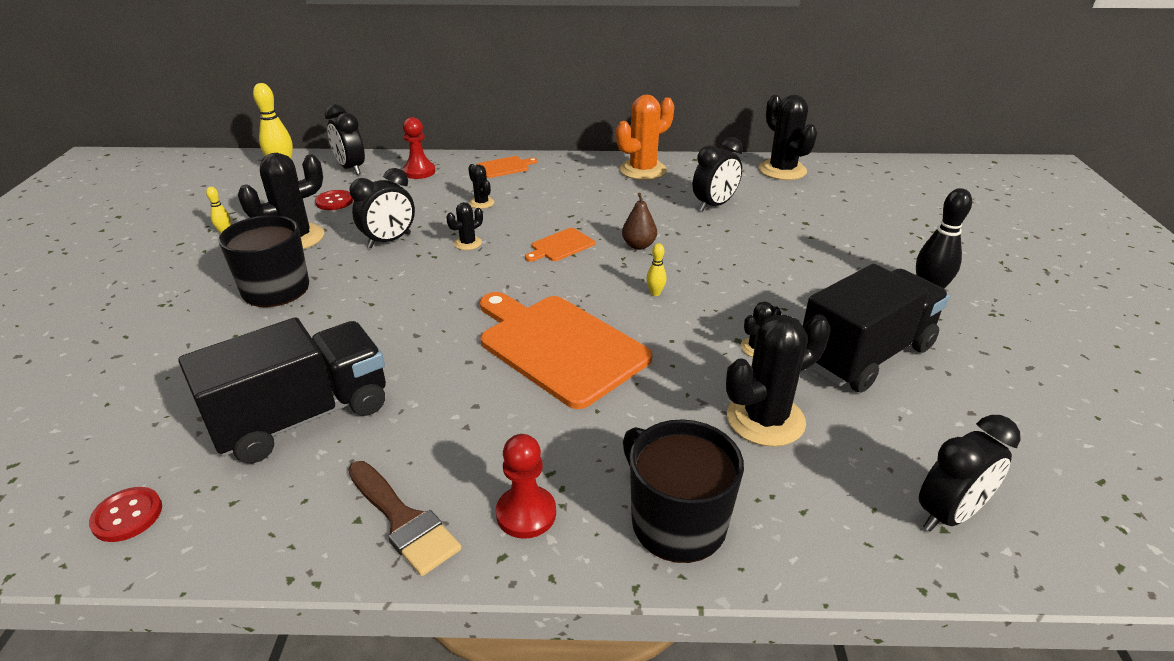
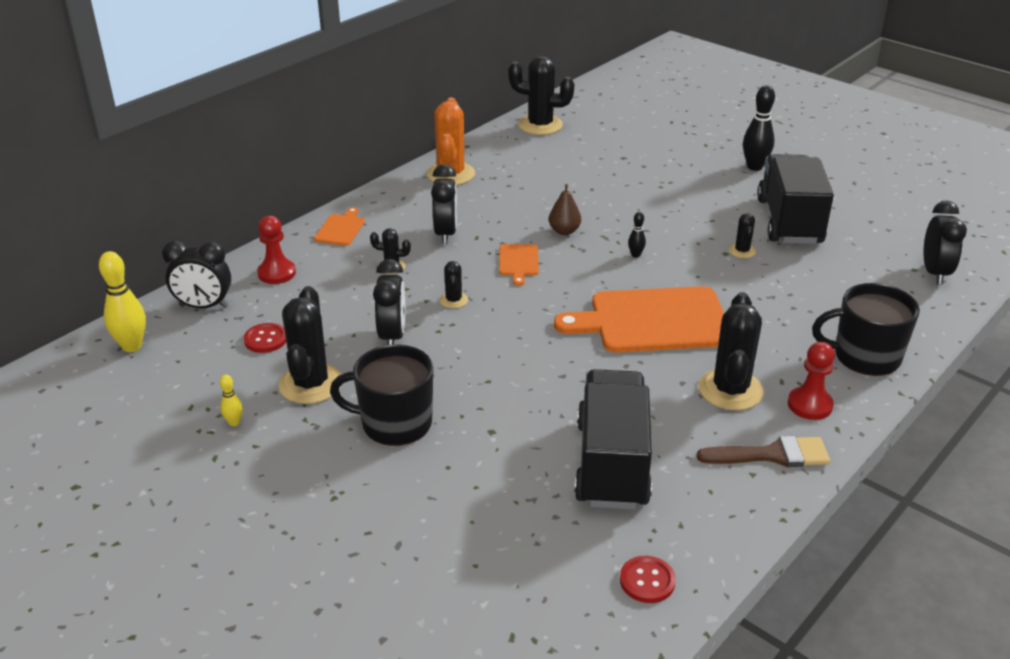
camera: 50 degrees left, 0 degrees up
(655, 293) = (635, 255): yellow bowling pin -> black bowling pin
(714, 205) = (551, 175): black clock -> black clock (445, 234)
(765, 419) = (811, 284): black cactus -> black cactus (730, 390)

